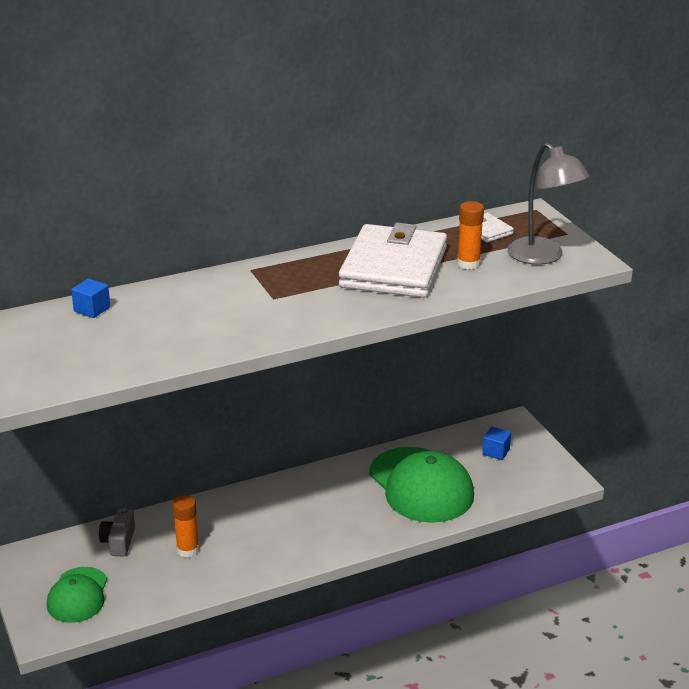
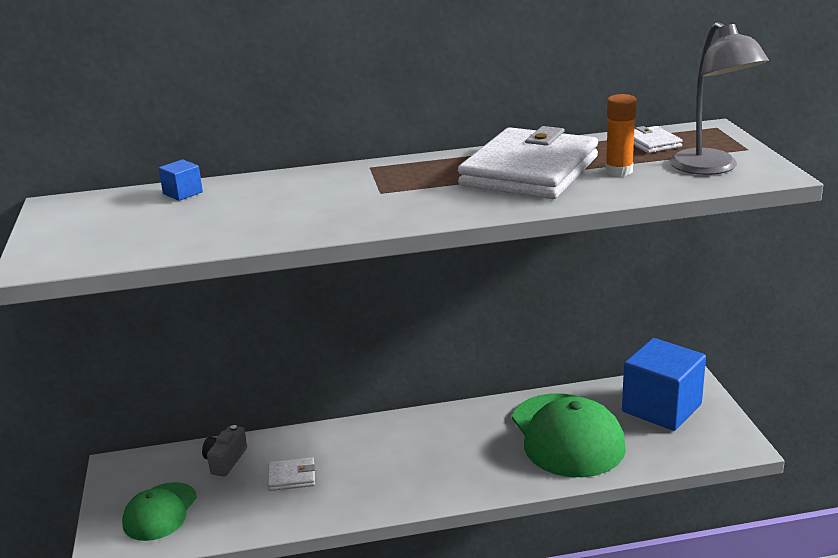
camera: 15 degrees right, 5 degrees down
(187, 550) = (292, 477): orange glue stick -> white wallet
(496, 452) = (661, 408): blue cube -> blue cube, size x2.40

